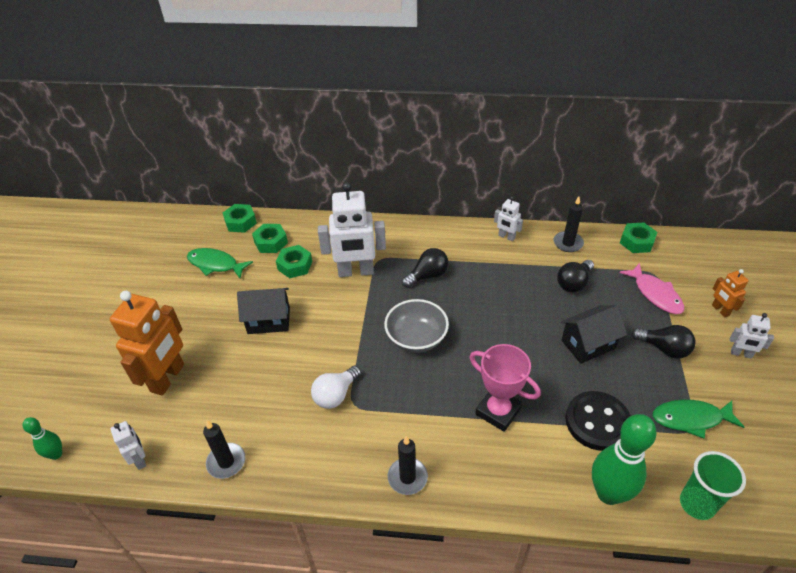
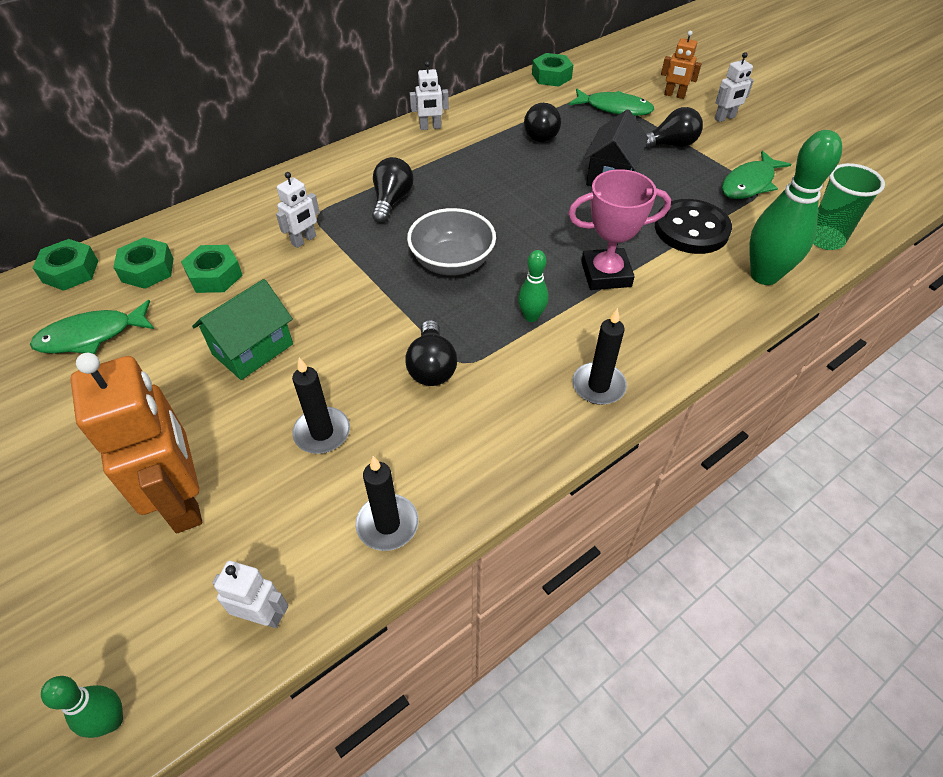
camera: 45 degrees left, 5 degrees up
(269, 320) = (252, 349): black house -> green house
(336, 395) = (432, 367): white light bulb -> black light bulb
(356, 272) = (304, 240): white robot -> white robot, size x0.48
(420, 405) = (531, 316): none -> green bowling pin
(568, 243) = (494, 105): black candle -> black candle (322, 432)
(655, 294) = (614, 108): pink fish -> green fish

